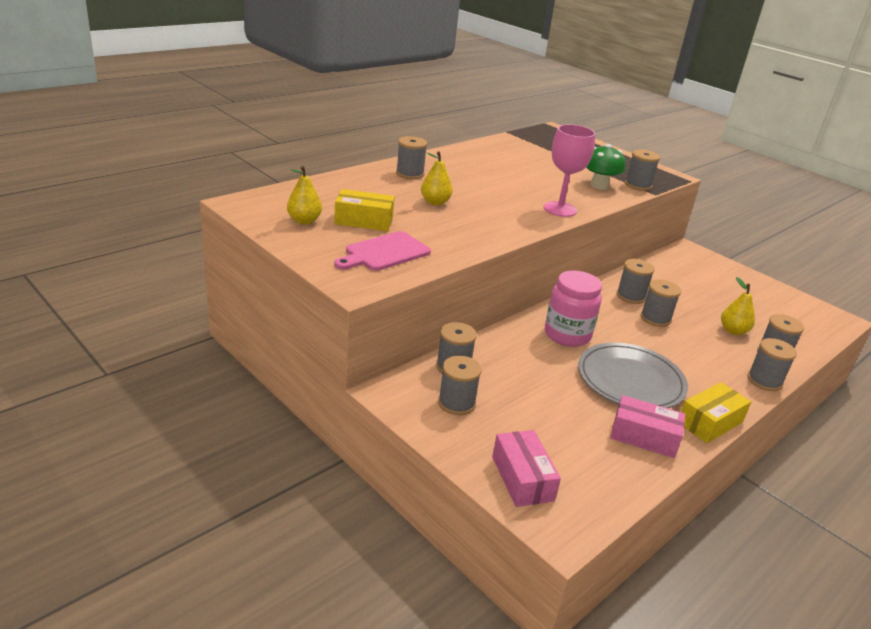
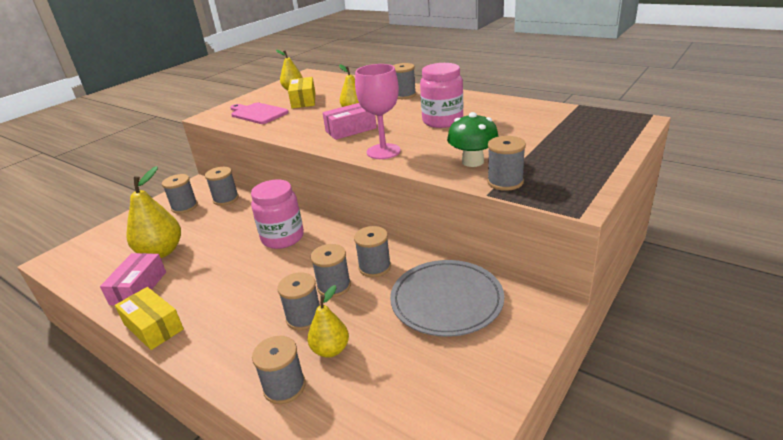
camera: 85 degrees right, 0 degrees up
(503, 176) = (442, 121): none -> pink jar
(522, 478) = (105, 240): pink box -> pink box (351, 129)
(570, 421) = (161, 252): none -> yellow pear
(630, 380) = (217, 276): grey plate -> grey plate (446, 300)
(764, 381) = (225, 373): grey spool -> grey spool (304, 317)

